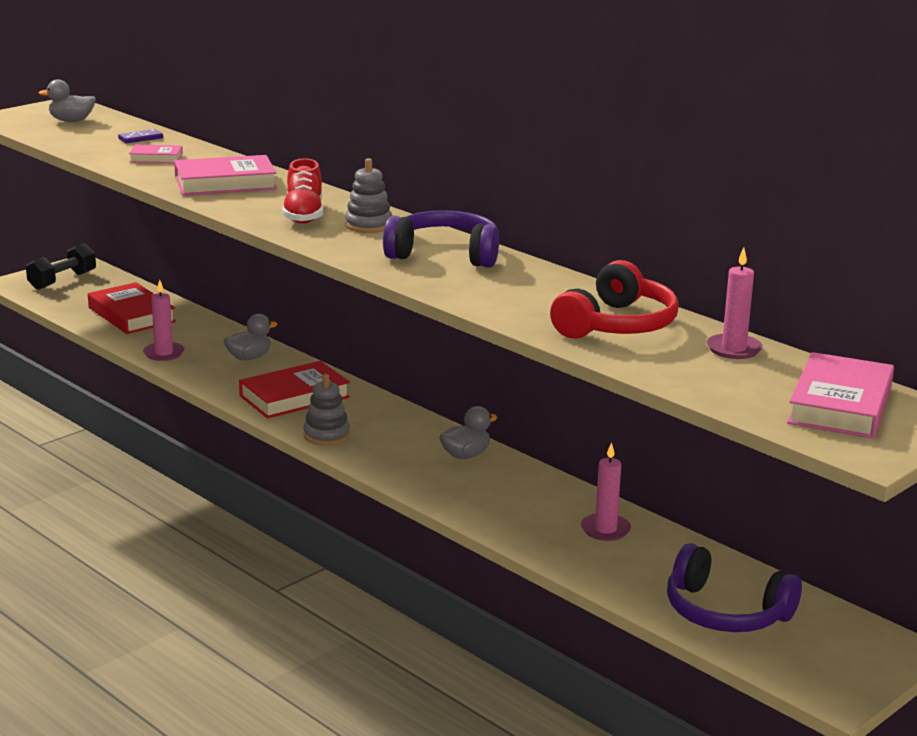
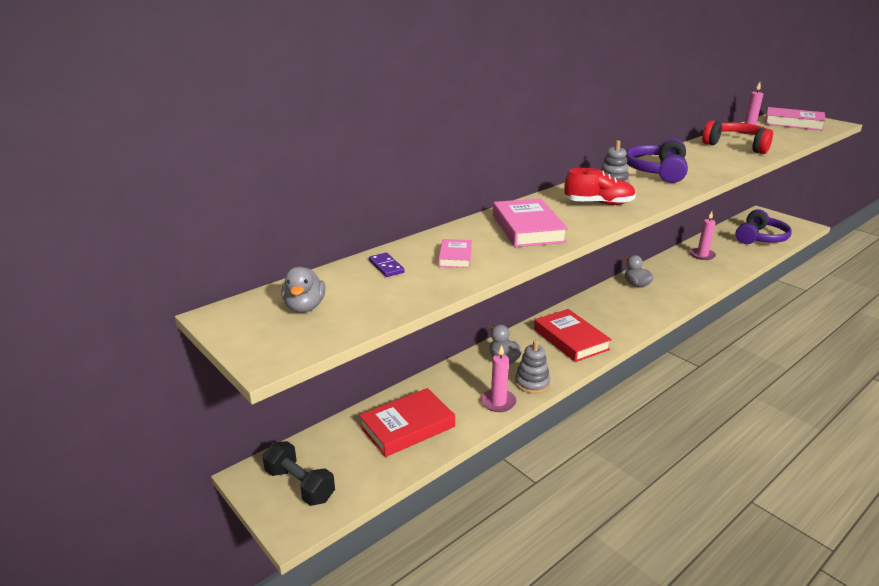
camera: 85 degrees left, 5 degrees up
(326, 435) = (627, 327): grey stacking toy -> grey stacking toy (532, 383)

